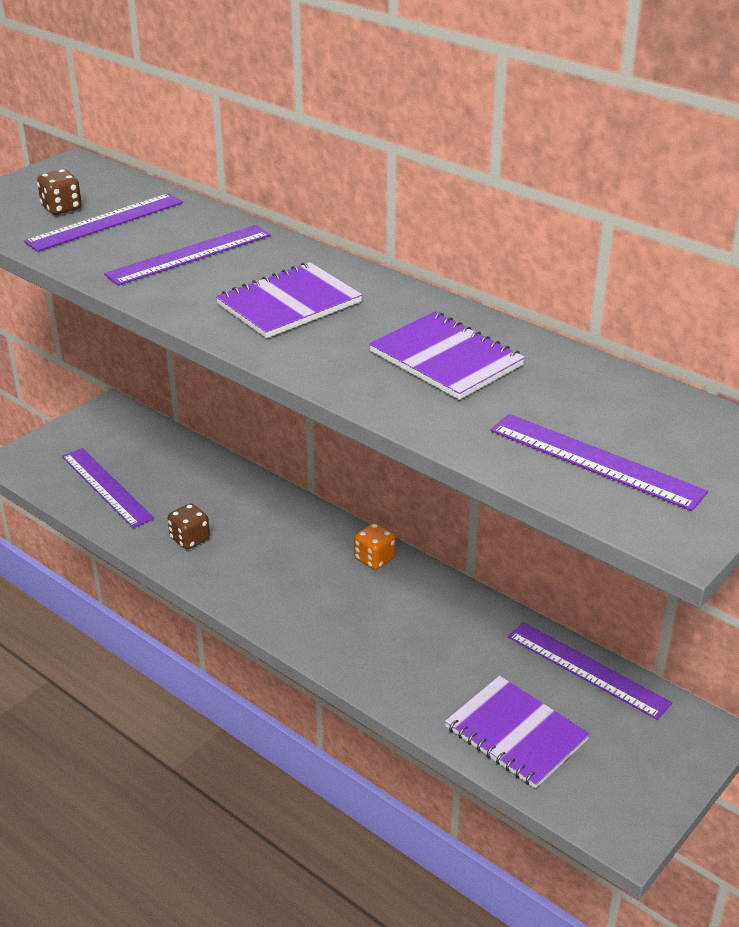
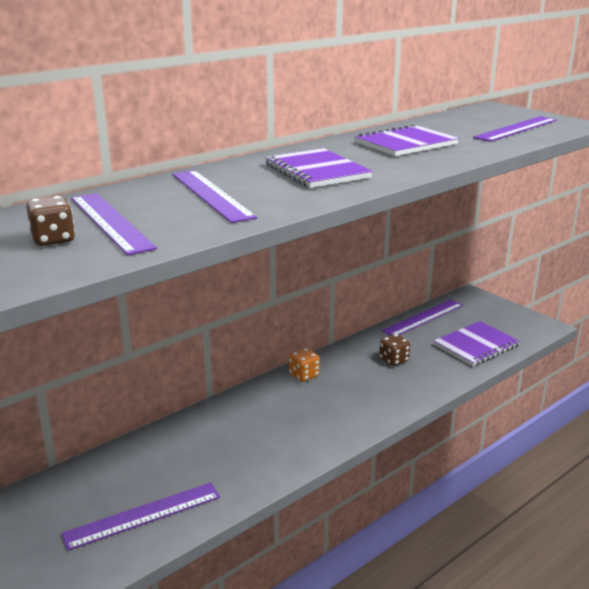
camera: 80 degrees left, 10 degrees down
(190, 539) = (249, 462): brown dice -> brown dice (393, 360)

